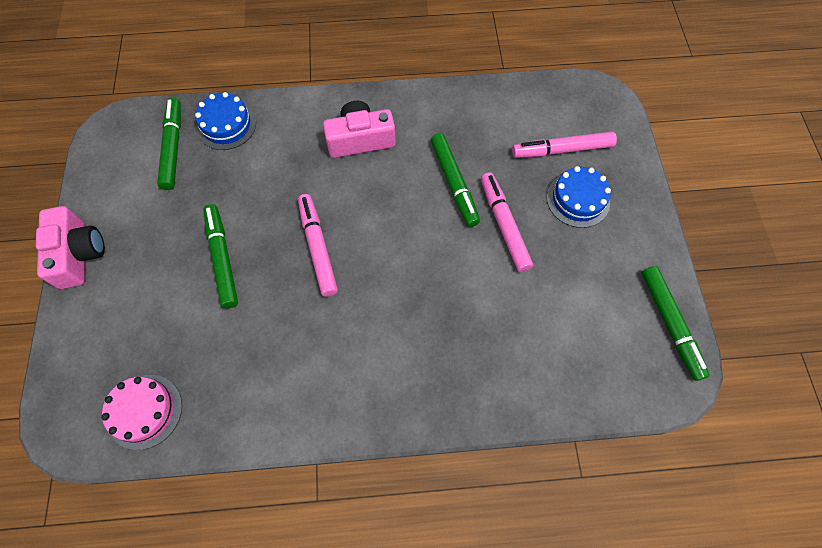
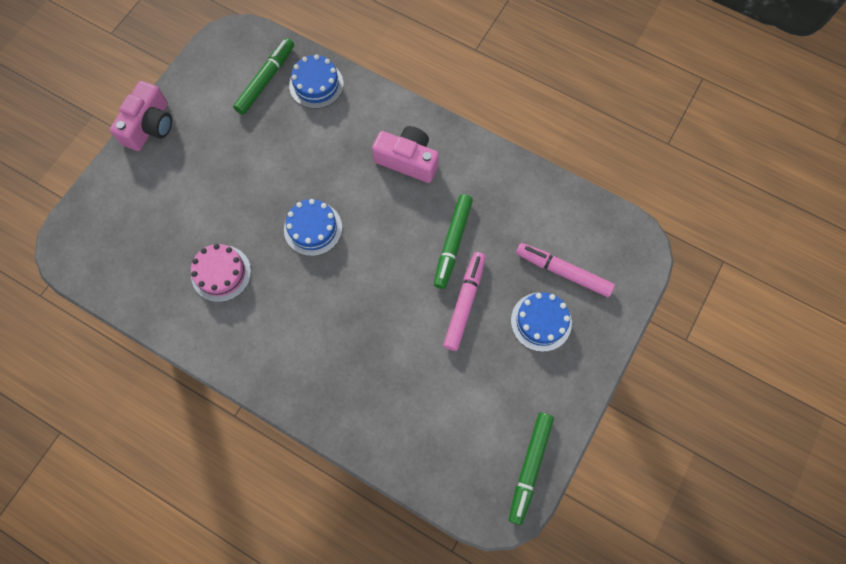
camera: 35 degrees right, 5 degrees up
(144, 411) = (120, 270): pink cake -> pink cake (221, 273)
(222, 258) = (241, 192): green marker -> none
(318, 247) = (313, 228): pink marker -> blue cake

